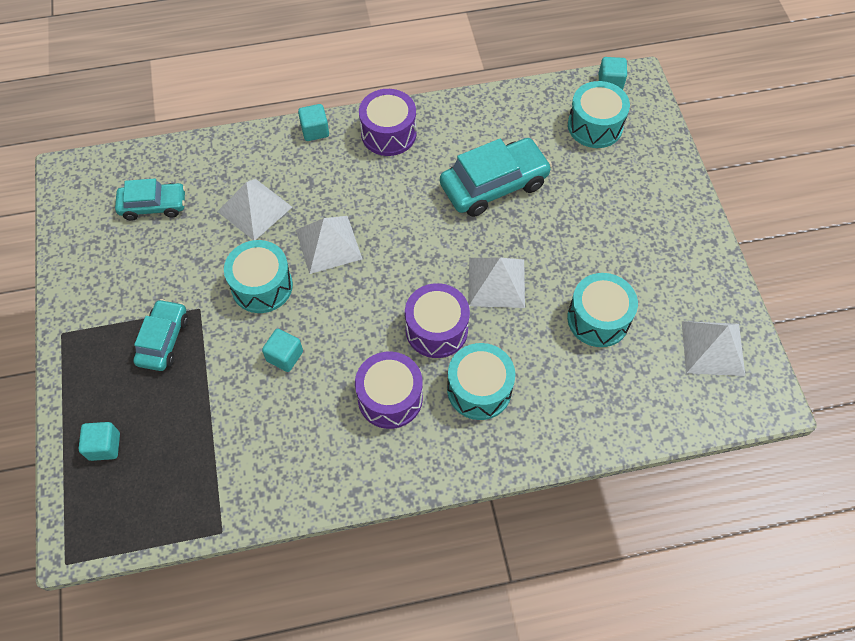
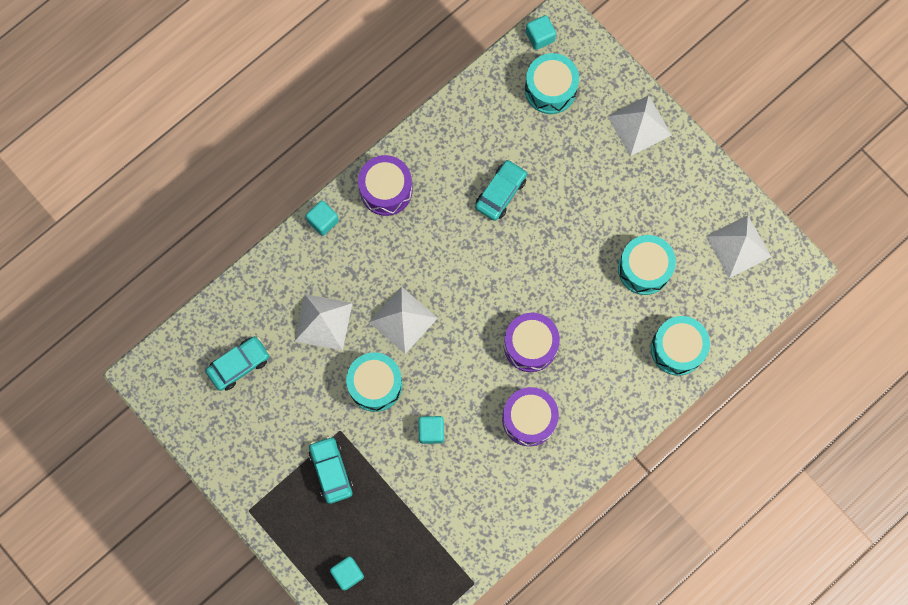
camera: 30 degrees left, 15 degrees up
(479, 389) = (589, 375): turquoise drum -> turquoise drum (677, 349)
(494, 185) = (500, 193): turquoise car -> turquoise car, size x0.63
(496, 282) = (552, 280): white pyramid -> white pyramid (639, 125)

